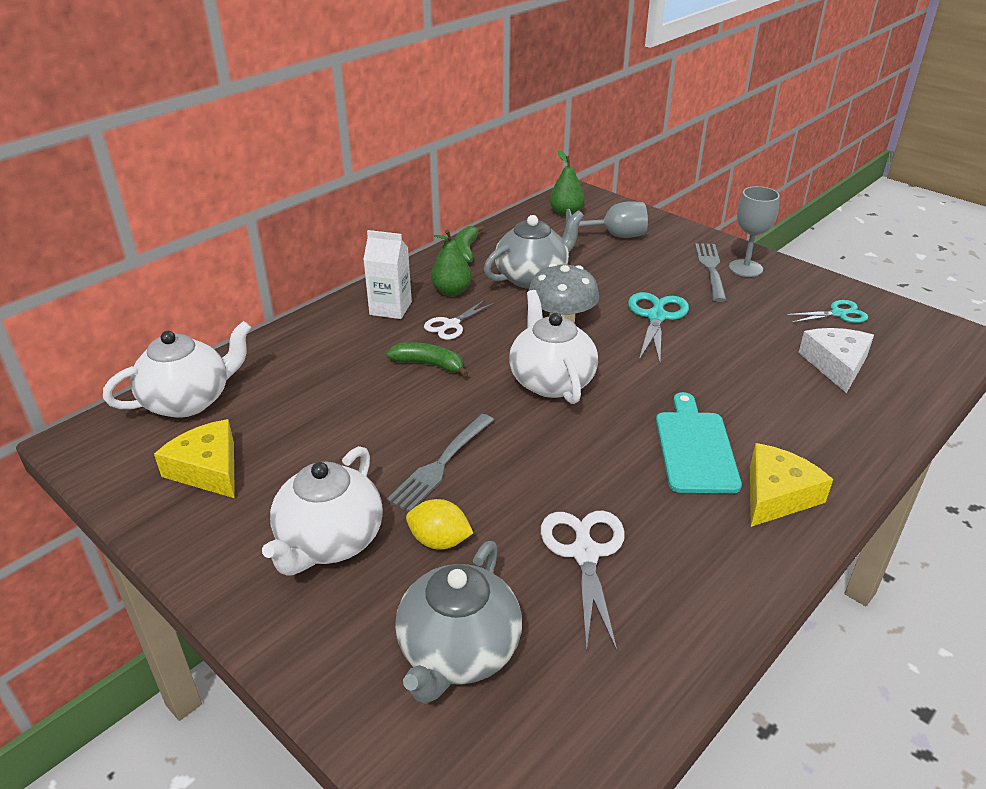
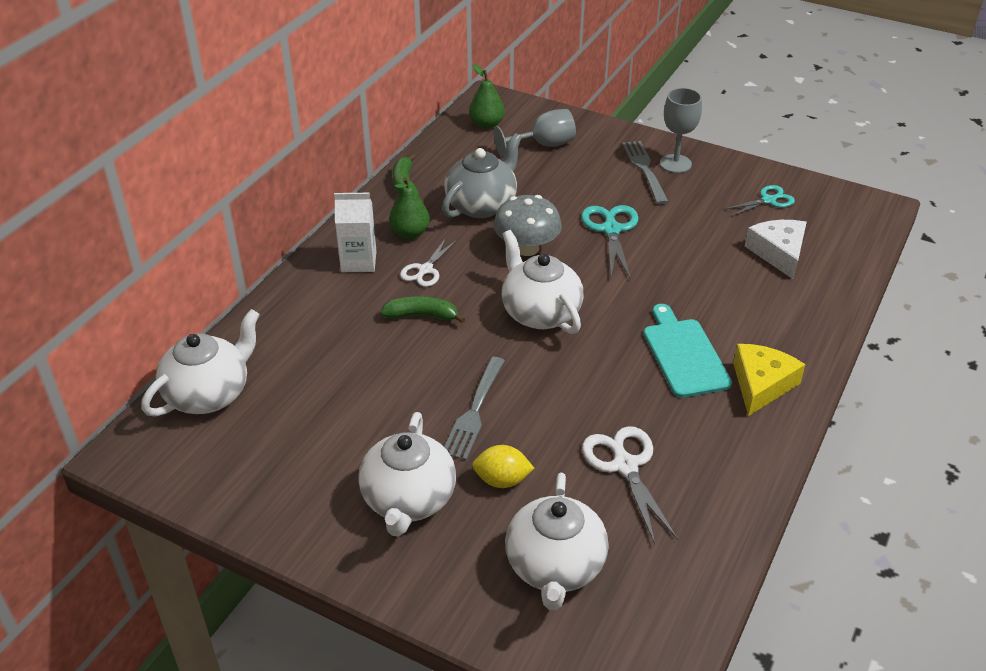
camera: 15 degrees left, 5 degrees up
(208, 469) = (265, 457): yellow cheese -> none
(458, 652) = (555, 567): grey teapot -> white teapot

